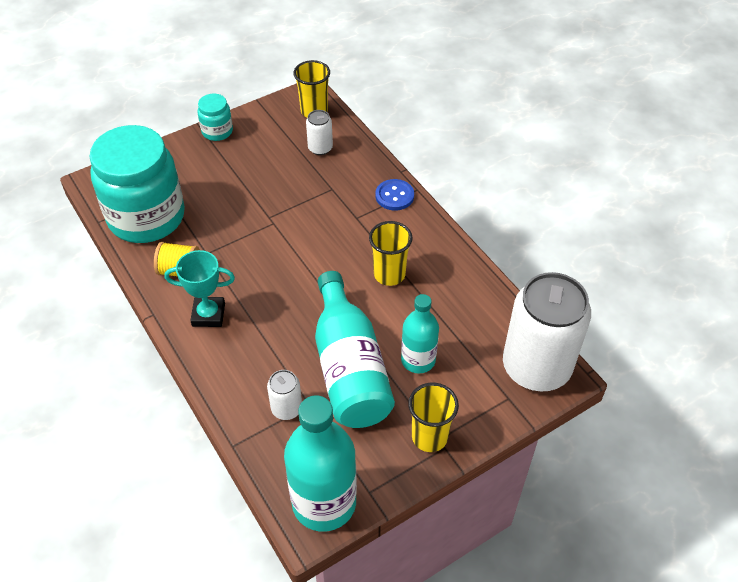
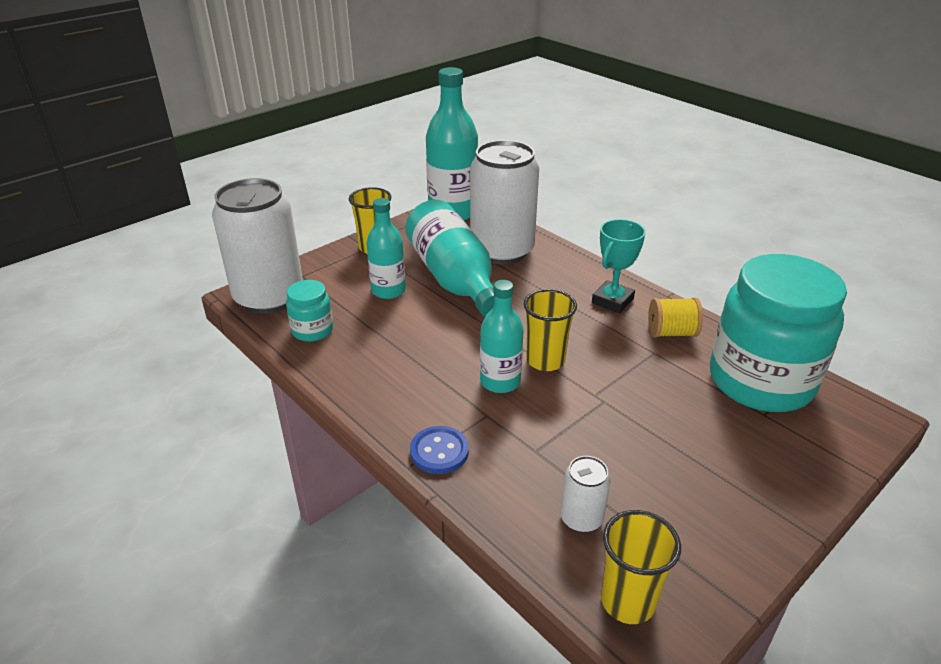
camera: 170 degrees right, 15 degrees down
(208, 315) = (612, 301): turquoise trophy -> turquoise trophy turned 45 degrees counterclockwise
(217, 131) = (772, 527): turquoise jar -> turquoise jar (312, 330)
(286, 408) = (502, 251): white can -> white can, size x2.30
(339, 243) = (500, 381): none -> turquoise bottle
(389, 274) = (429, 356): yellow cup -> yellow cup (545, 360)

